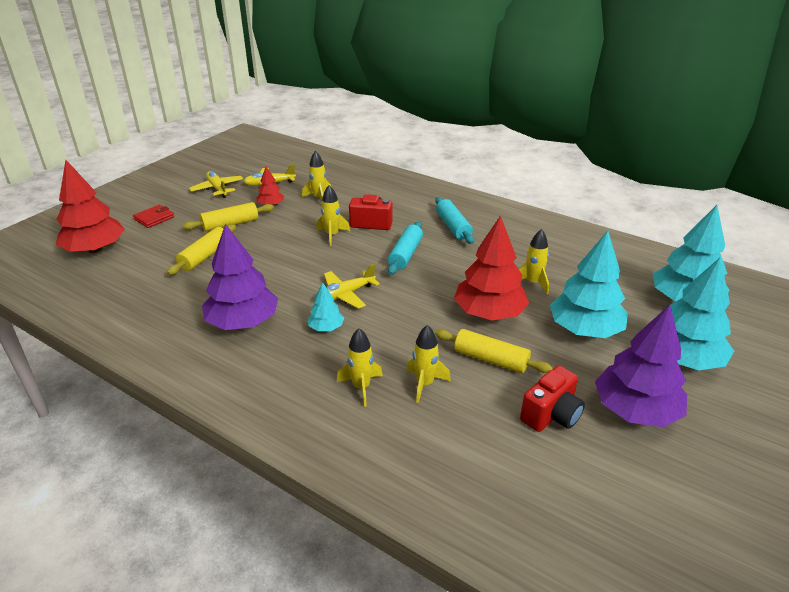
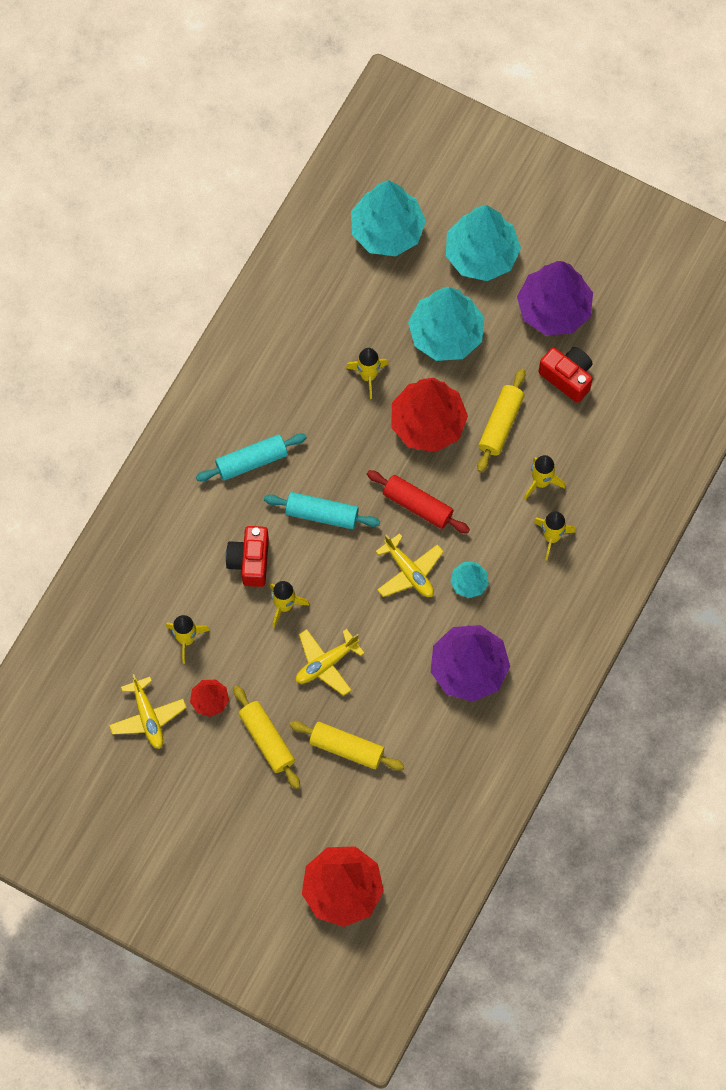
camera: 95 degrees left, 35 degrees up
(154, 218) = (259, 846): red wallet -> none
(217, 189) = (167, 787): yellow plane -> yellow plane (326, 663)
(407, 302) = (417, 505): none -> red rolling pin

